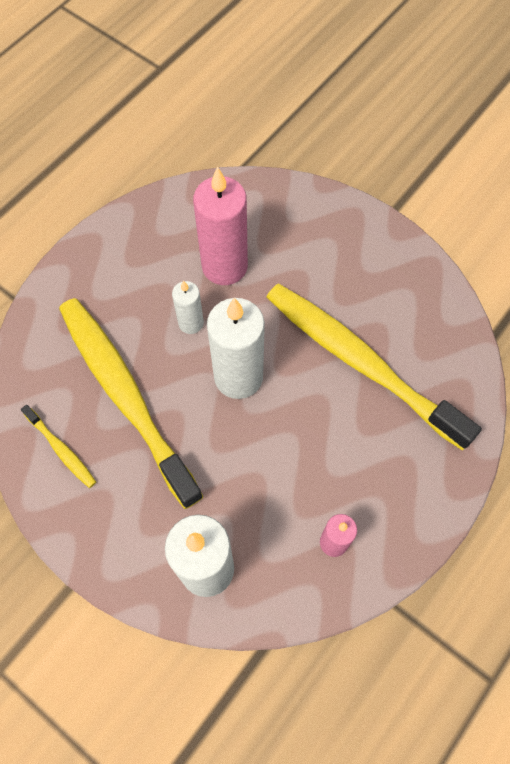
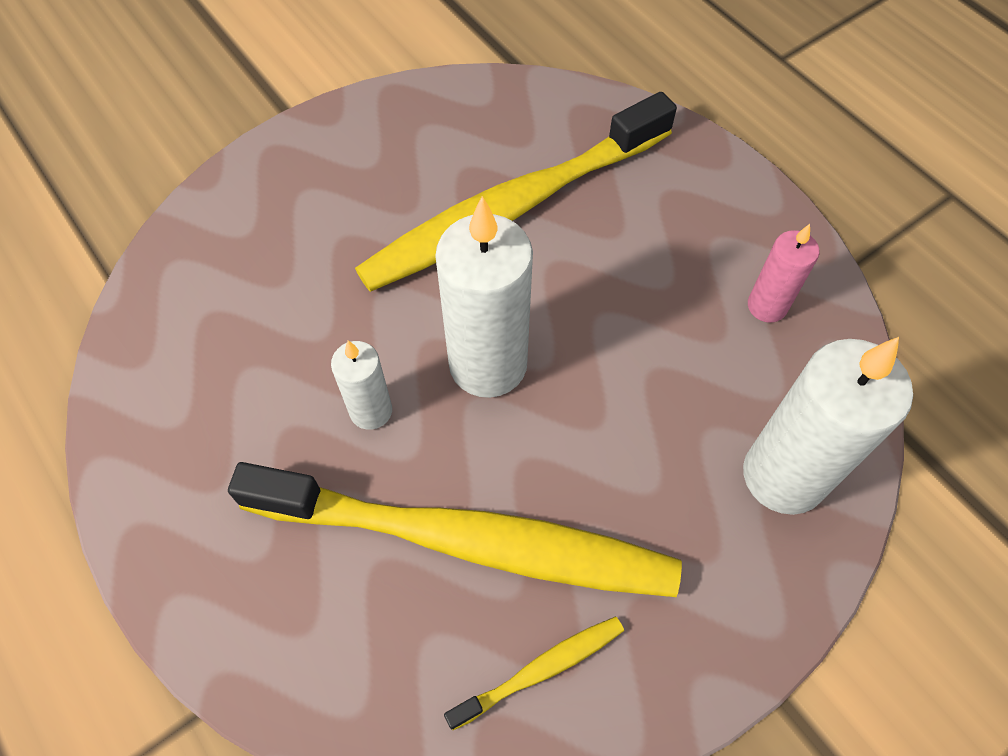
camera: 75 degrees left, 5 degrees down
(125, 395) = (468, 540): yellow toothbrush -> yellow toothbrush turned 150 degrees counterclockwise
(224, 266) = (287, 339): pink candle -> none

